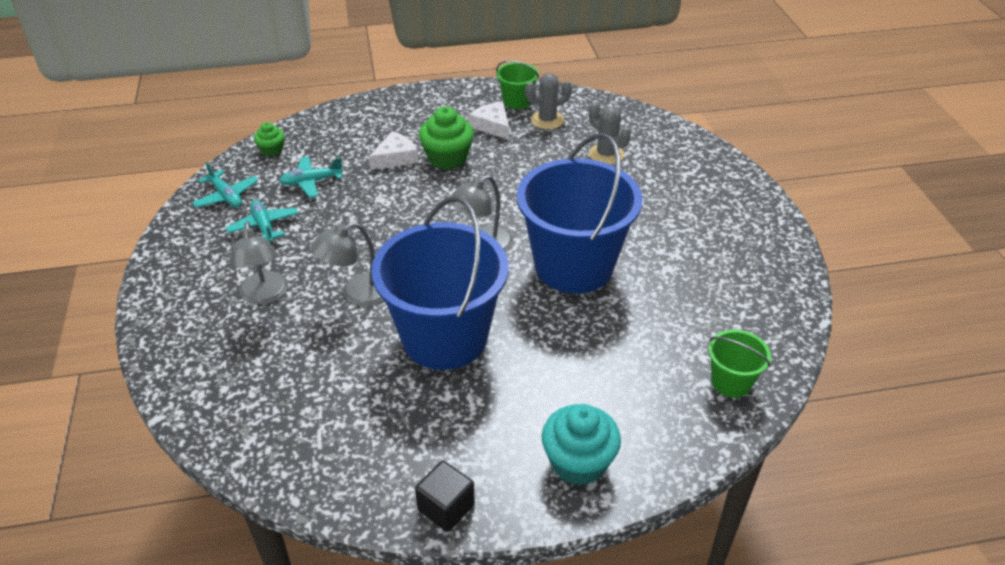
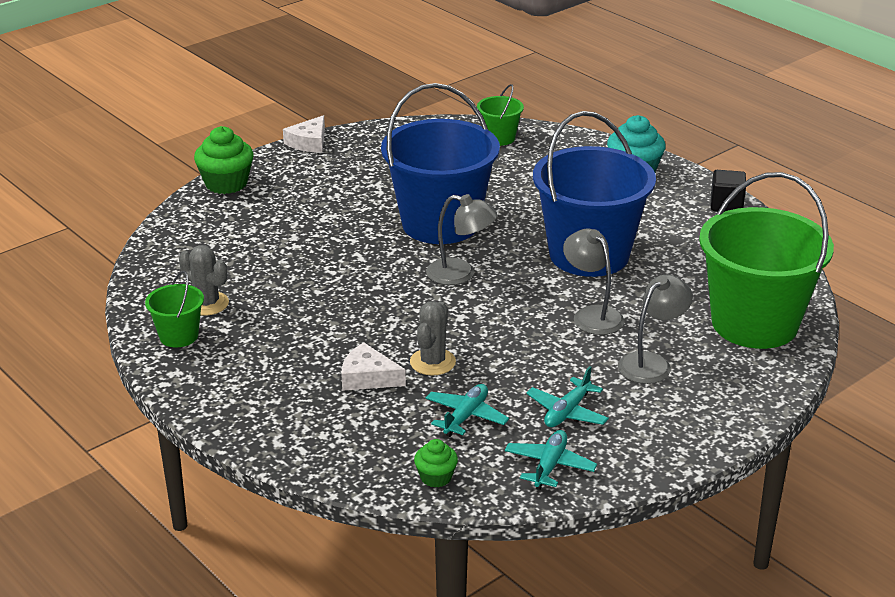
camera: 120 degrees left, 10 degrees down
(241, 391) = (754, 324): none -> green bucket
(311, 182) = (466, 416): turquoise plane -> turquoise plane turned 105 degrees counterclockwise
(356, 294) = (592, 315): grey lamp -> grey lamp turned 150 degrees counterclockwise
(447, 158) = (338, 342): green cupcake -> green cupcake (226, 184)
(492, 126) = (248, 335): white cheese -> white cheese (309, 142)
(606, 154) = (249, 251): grey cactus -> grey cactus (432, 362)

